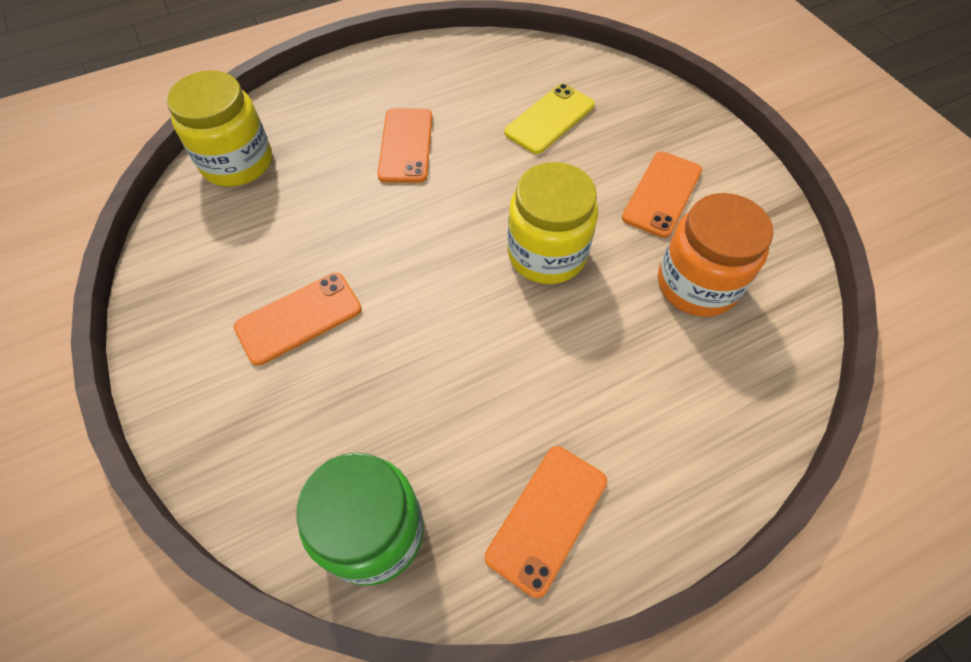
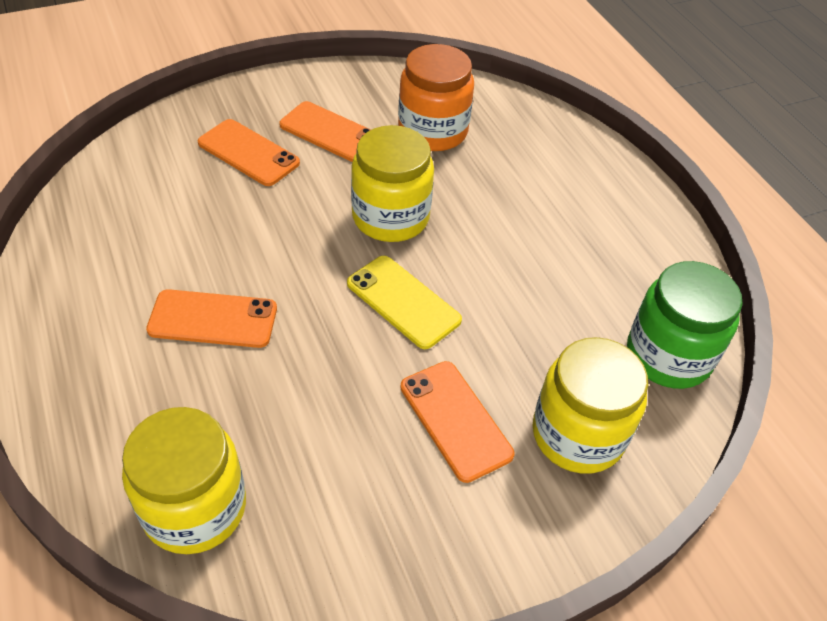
camera: 90 degrees left, 10 degrees down
(275, 423) = (578, 434): none -> yellow jar
(547, 518) = (641, 247): orange phone -> orange phone (248, 153)
(549, 119) = (206, 193): yellow phone -> yellow phone (403, 302)

